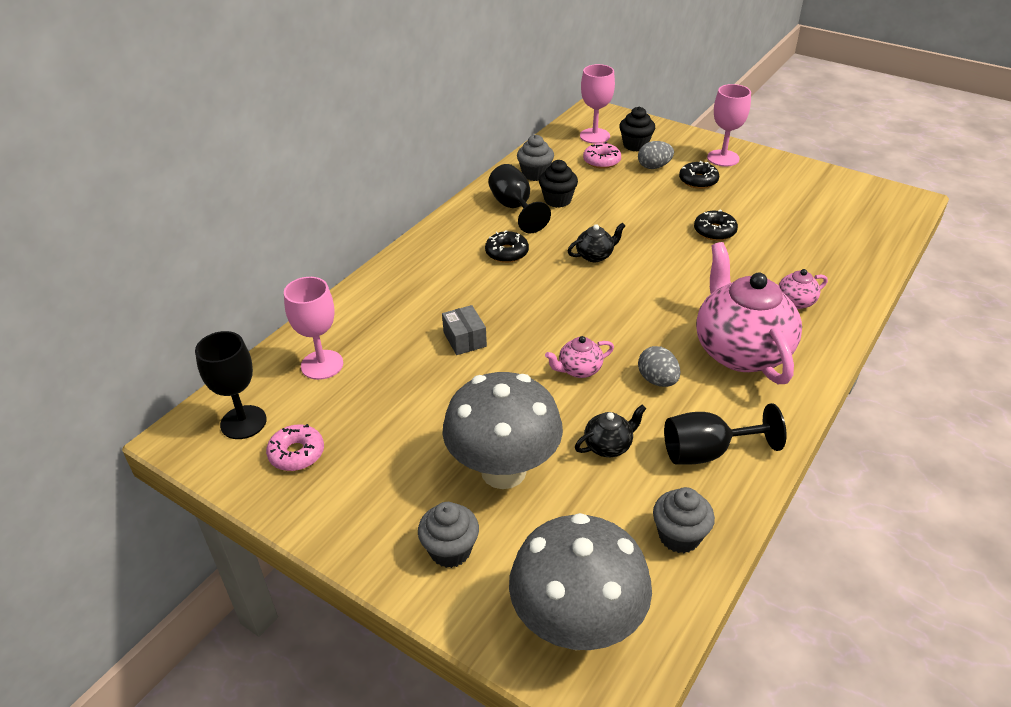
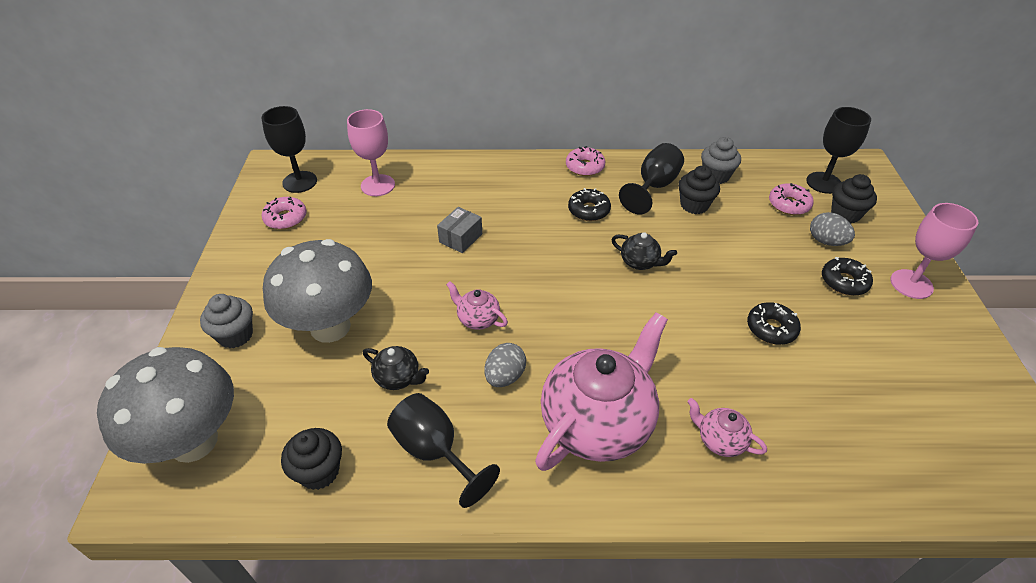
camera: 55 degrees right, 5 degrees up
(448, 229) = (585, 167): none -> pink donut
(594, 136) = (823, 183): pink goblet -> black goblet
(679, 536) = (319, 471): grey cupcake -> black cupcake

